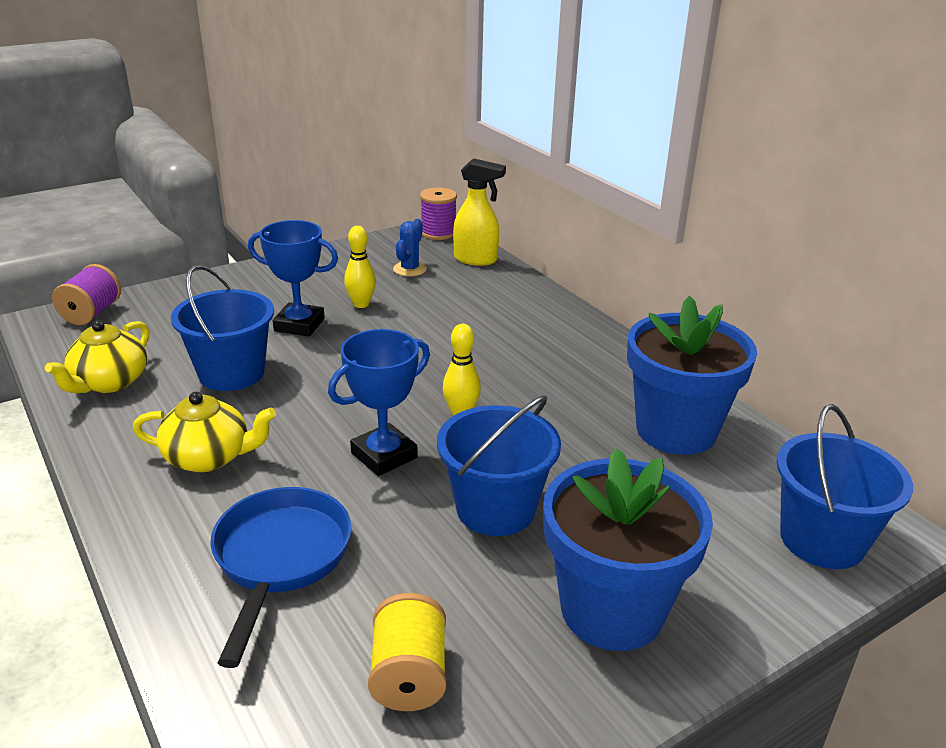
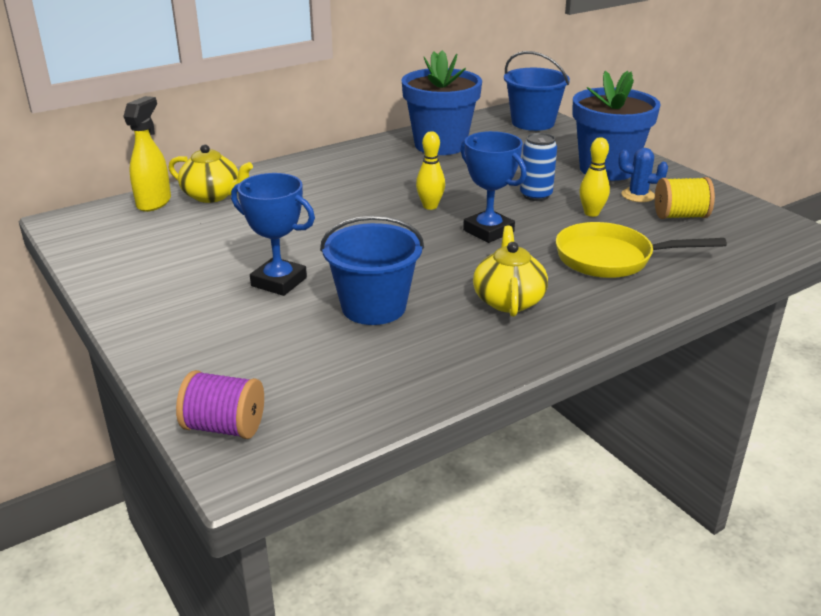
camera: 90 degrees left, 0 degrees up
(109, 382) = (394, 376): yellow teapot -> yellow teapot (212, 196)
(280, 559) = (611, 259): blue pan -> yellow pan
(299, 325) = (279, 282): blue trophy -> blue trophy turned 75 degrees counterclockwise
(361, 304) = (239, 253): yellow bowling pin -> yellow bowling pin (591, 213)
(410, 269) = (164, 233): blue cactus -> blue cactus (638, 195)
(438, 233) = (74, 221): purple spool -> none
(495, 509) = (536, 195): blue bucket -> blue can

